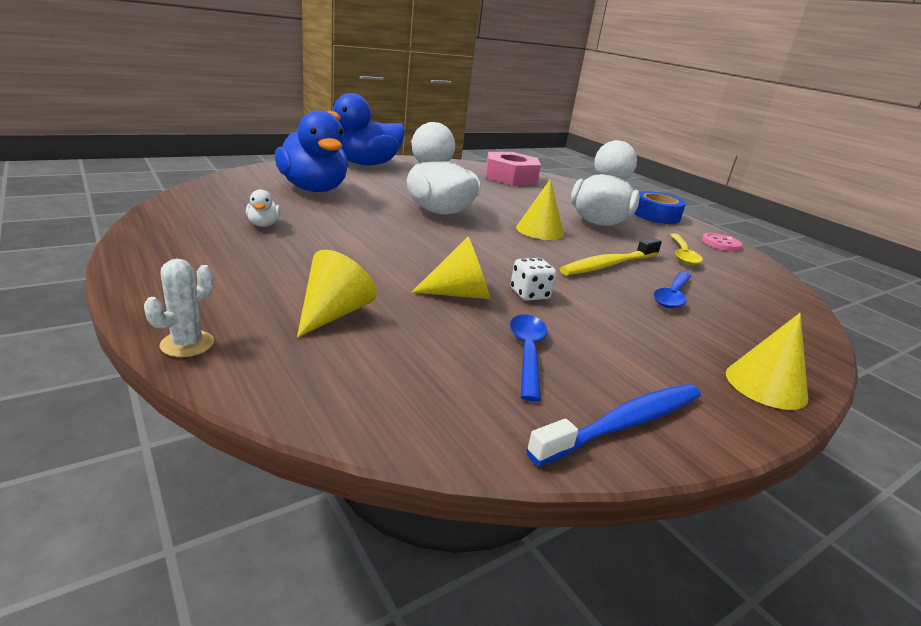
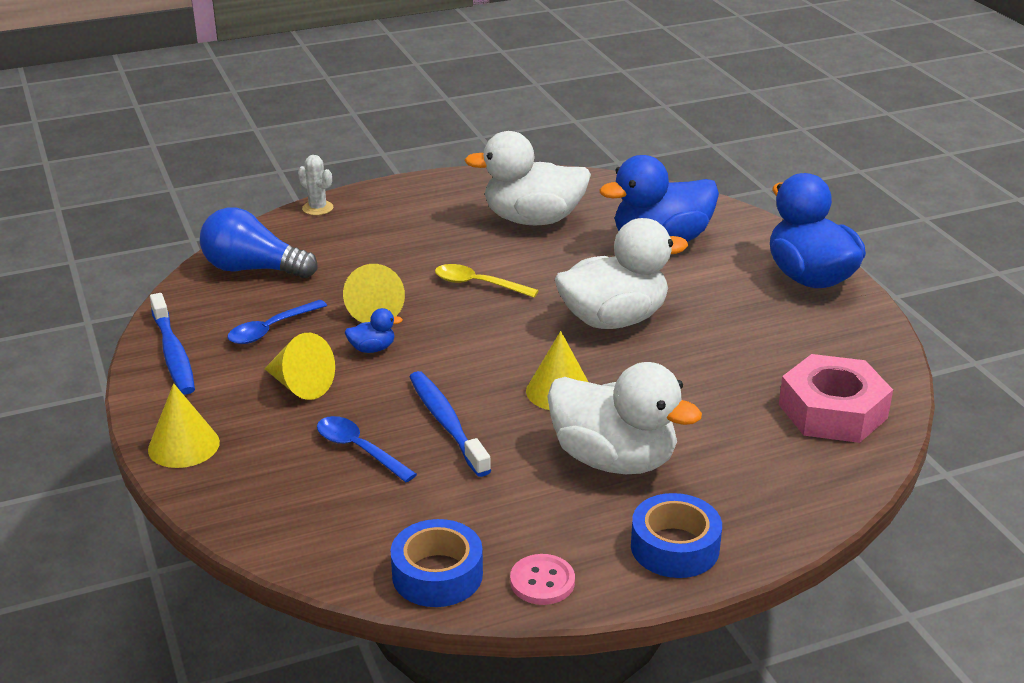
camera: 105 degrees right, 5 degrees up
(263, 224) = (533, 220): white duck -> white duck, size x2.47
(333, 313) = (349, 253): yellow cone -> yellow cone (300, 385)
(384, 383) = (253, 269): none -> blue light bulb
(527, 353) = (271, 329): blue spoon -> blue spoon turned 120 degrees clockwise
(529, 294) = (372, 349): white dice -> blue duck
(609, 265) = (446, 423): yellow toothbrush -> blue toothbrush
(682, 254) = (488, 510): yellow spoon -> yellow spoon (478, 284)
(755, 269) = (437, 574): none -> blue tape

